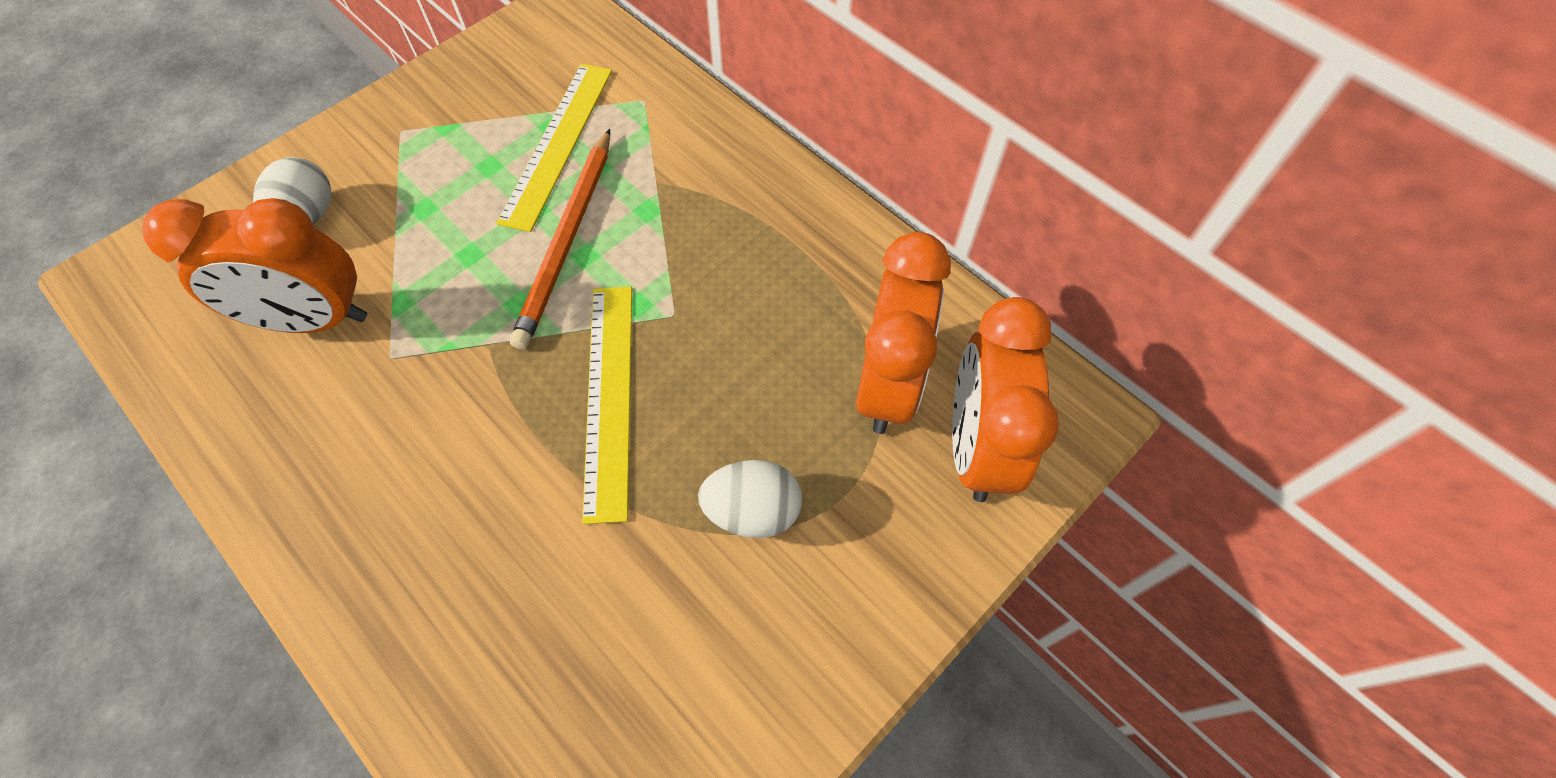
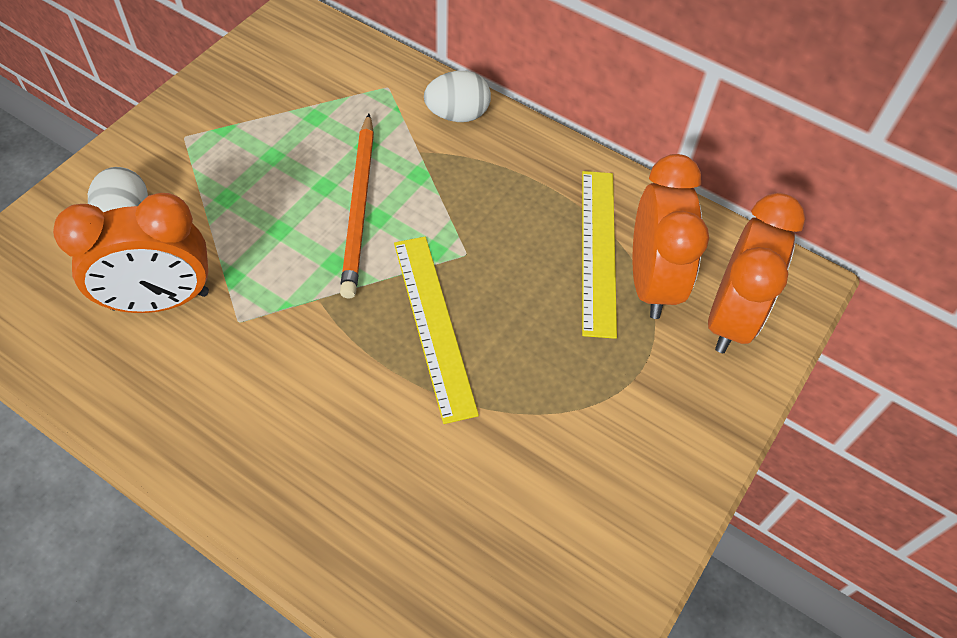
camera: 15 degrees left, 5 degrees down
(558, 143) = (326, 131): yellow ruler -> yellow ruler (598, 250)
(752, 511) = (575, 392): white egg -> white egg (457, 115)
(976, 446) = (731, 317): orange clock -> orange clock turned 150 degrees counterclockwise

